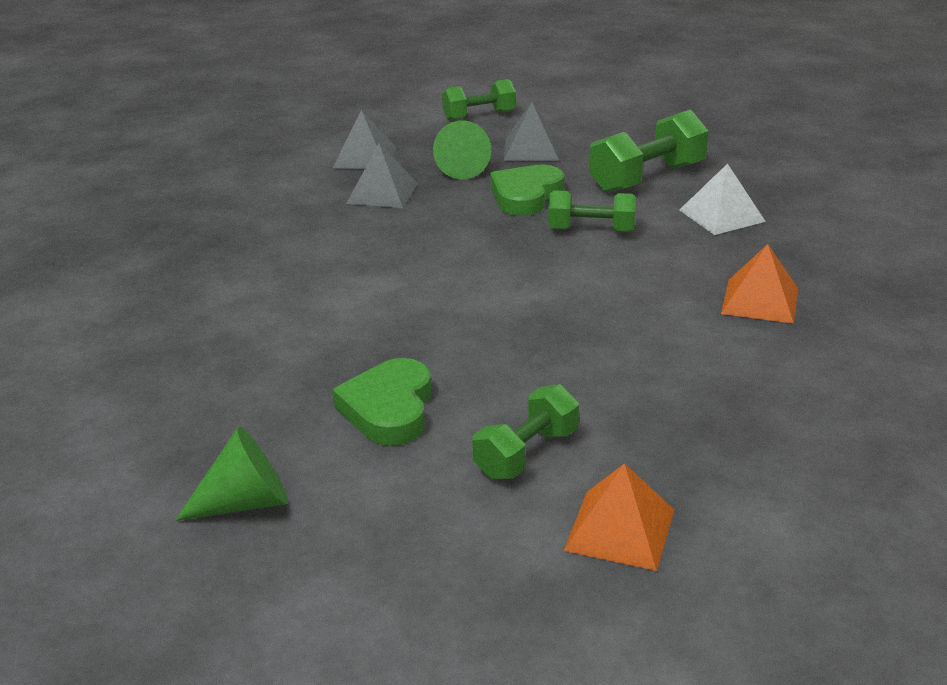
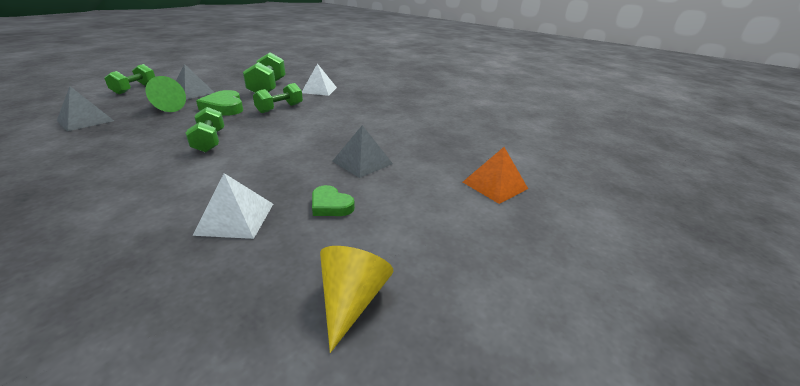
camera: 60 degrees left, 0 degrees up
(245, 502) = (351, 300): green cone -> yellow cone
(298, 364) = (235, 218): none -> white pyramid
(382, 193) = (132, 130): grey pyramid -> grey pyramid (362, 162)
(389, 409) = (330, 205): green heart -> green heart, size x0.62
(526, 453) = (418, 184): green dumbbell -> green dumbbell (209, 141)
(760, 301) = (382, 106): orange pyramid -> none

